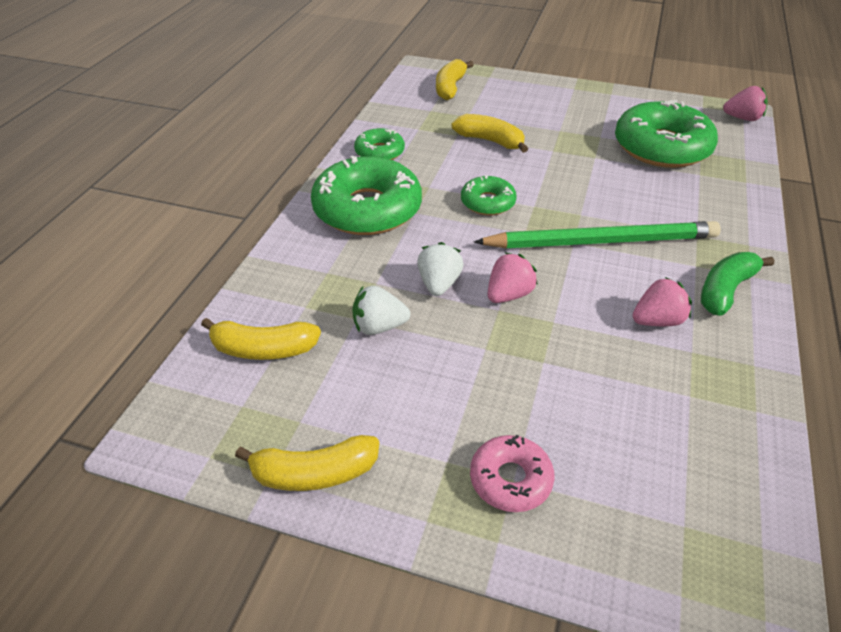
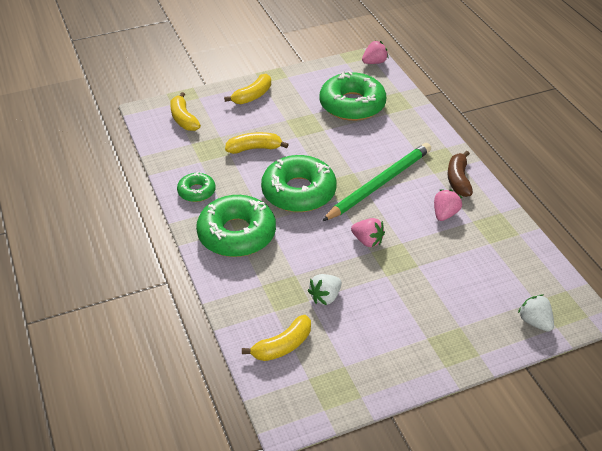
camera: 40 degrees left, 0 degrees up
(314, 473) = (379, 382): yellow banana -> yellow banana (252, 96)
(439, 284) = (328, 256): white strawberry -> white strawberry (534, 322)
(487, 202) = (298, 192): green donut -> green donut, size x1.95
(508, 295) = (367, 241): pink strawberry -> pink strawberry turned 120 degrees clockwise
(510, 479) = (459, 327): pink donut -> none
(725, 290) = (458, 180): green banana -> brown banana

